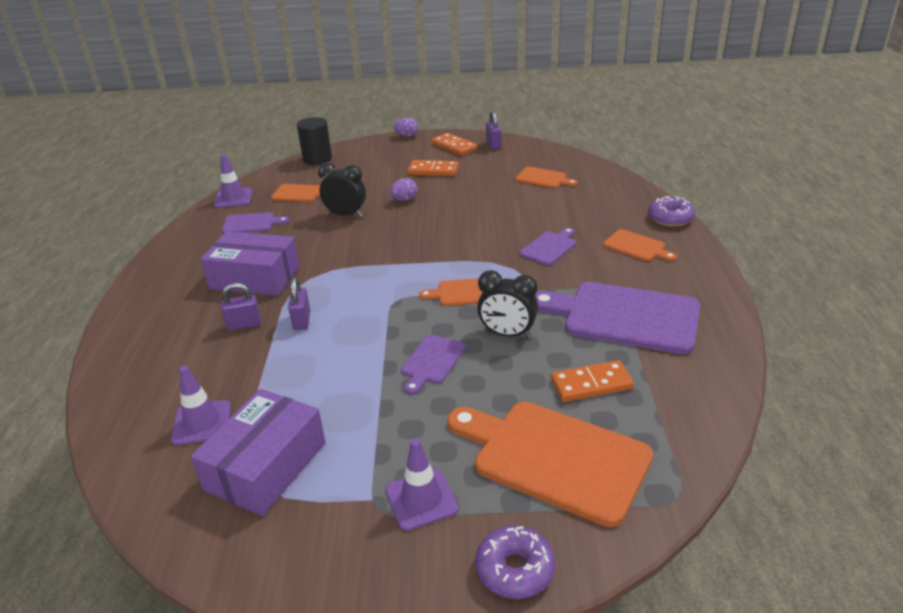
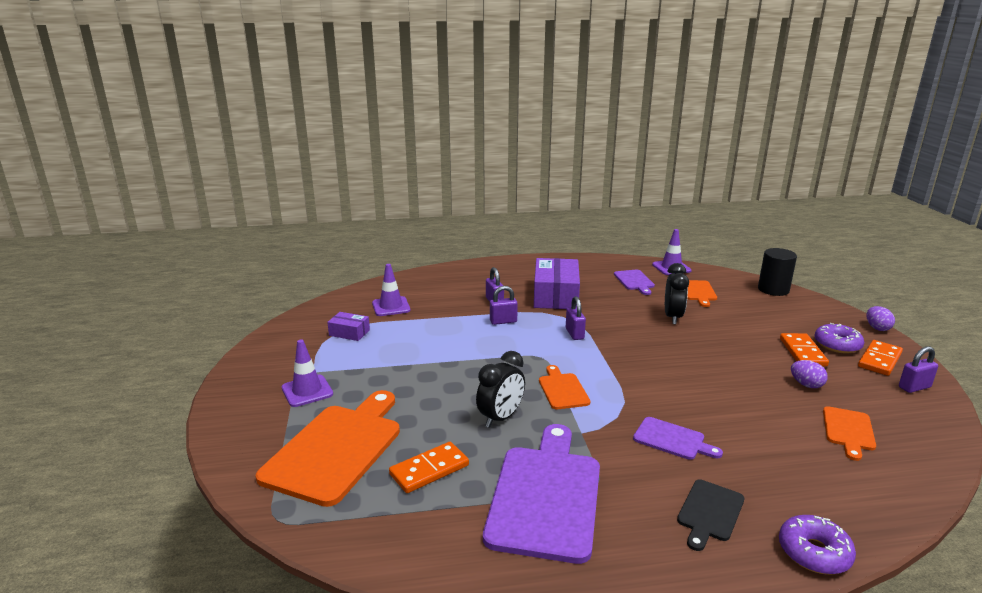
camera: 80 degrees right, 10 degrees down
(266, 466) = (349, 333): purple box -> purple box, size x0.50
(355, 274) = (574, 334): none -> purple padlock
(404, 199) = (723, 342): purple egg -> purple egg (806, 385)
(432, 362) = (457, 382): purple cutting board -> none
(507, 334) = (501, 418): black clock -> black clock turned 150 degrees counterclockwise
(515, 569) = (234, 433): purple donut -> purple donut (837, 345)
(591, 384) = (429, 470): orange domino -> orange domino turned 75 degrees clockwise
(637, 246) = (709, 513): orange cutting board -> black cutting board

